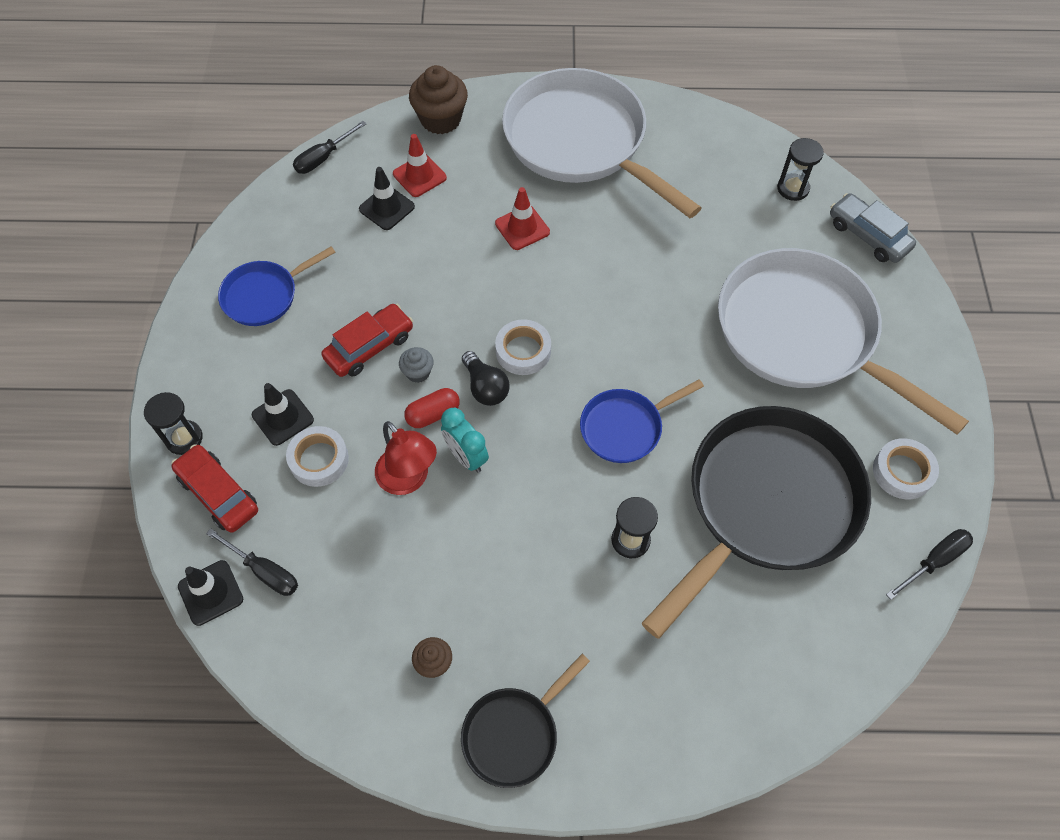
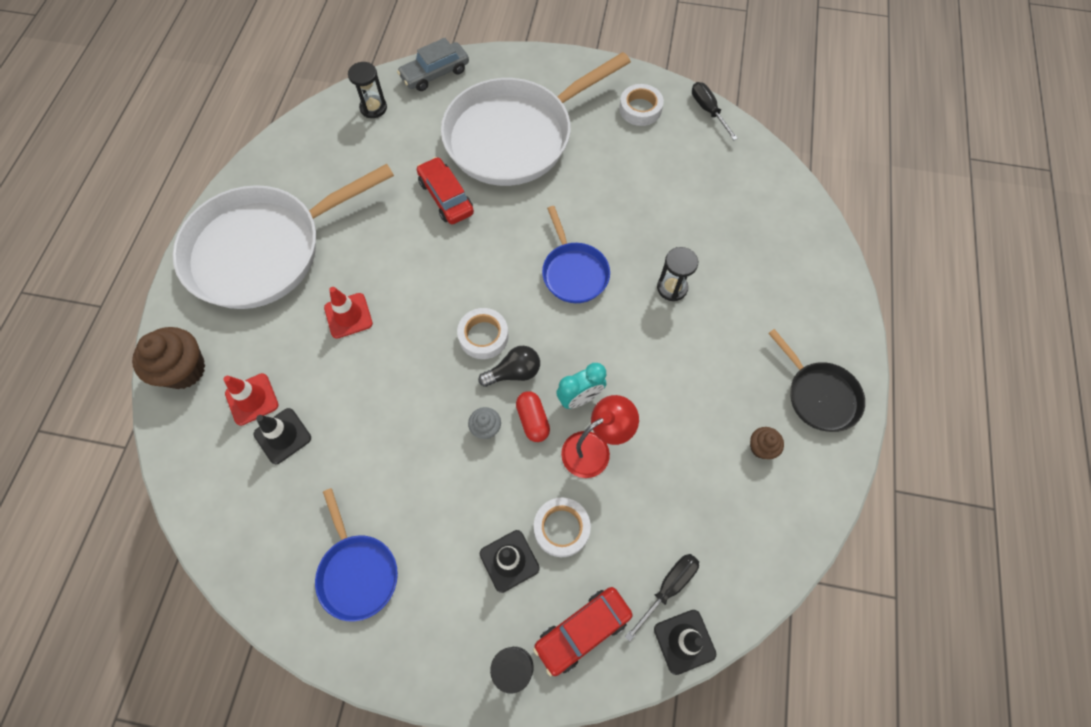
camera: 80 degrees left, 5 degrees up
(323, 158) = (190, 495): black screwdriver -> none
(369, 347) = (447, 469): red car -> red car (446, 197)
(766, 504) = (654, 194): black pan -> none

